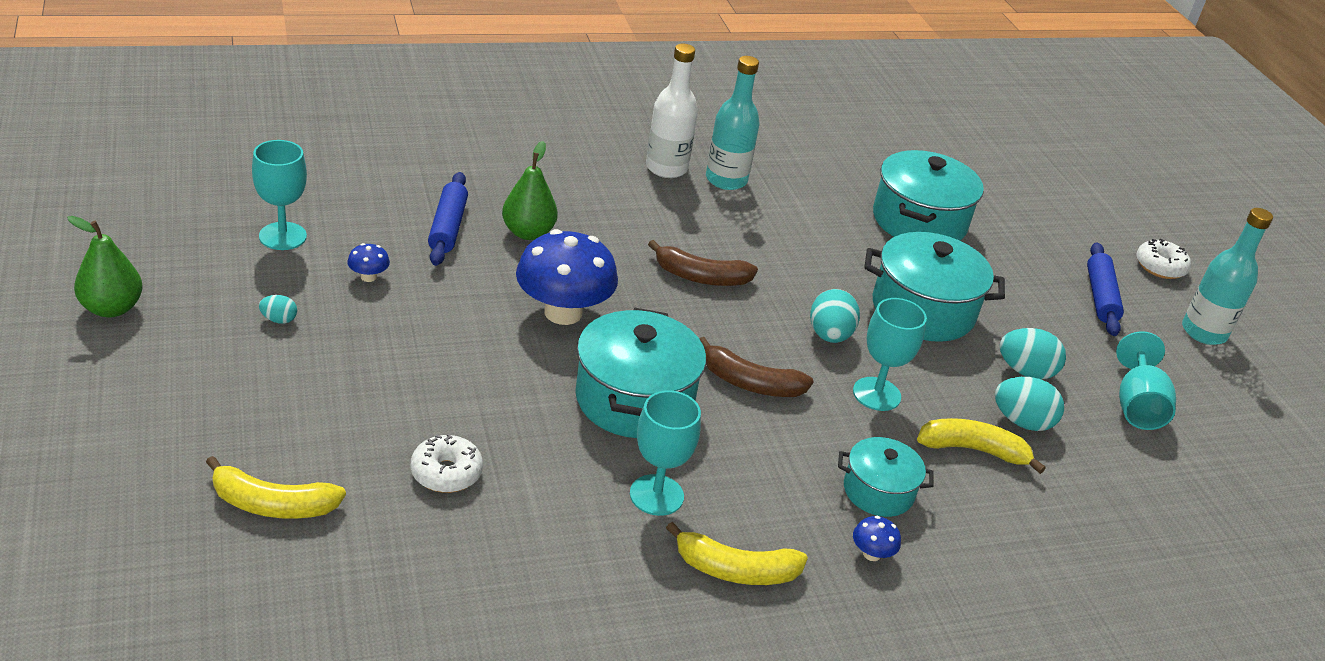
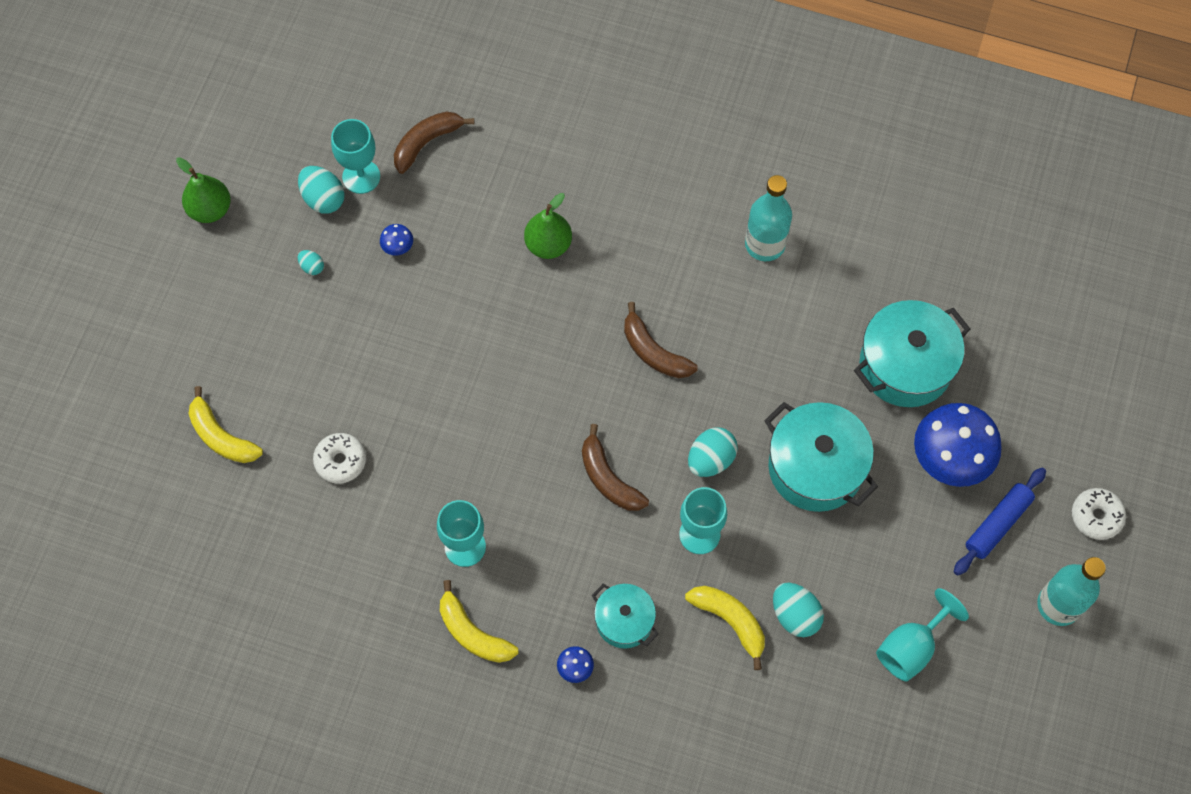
camera: 40 degrees right, 30 degrees up
(337, 195) = (427, 143): none -> brown banana
(448, 227) = (489, 214): blue rolling pin -> none
(563, 312) = (517, 345): blue mushroom -> blue mushroom (950, 458)
(634, 399) = (510, 454): turquoise pot -> none
(666, 168) = (721, 209): white bottle -> none
(1025, 371) = (846, 570): turquoise egg -> turquoise egg (323, 199)

